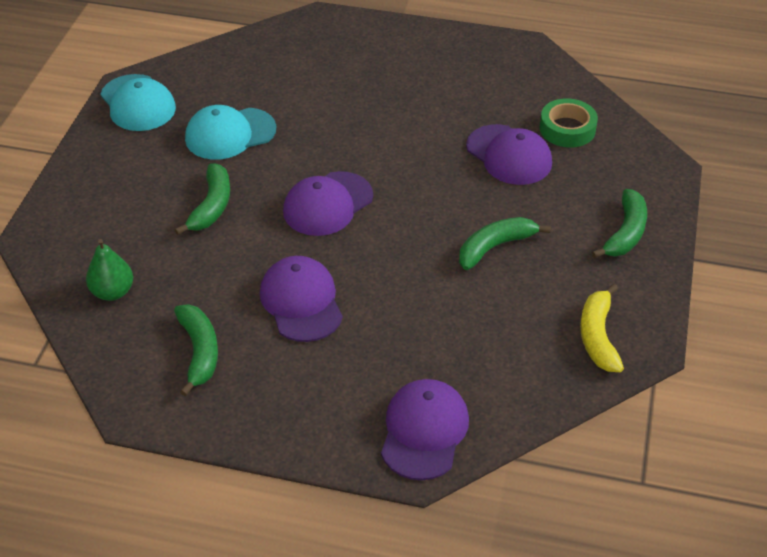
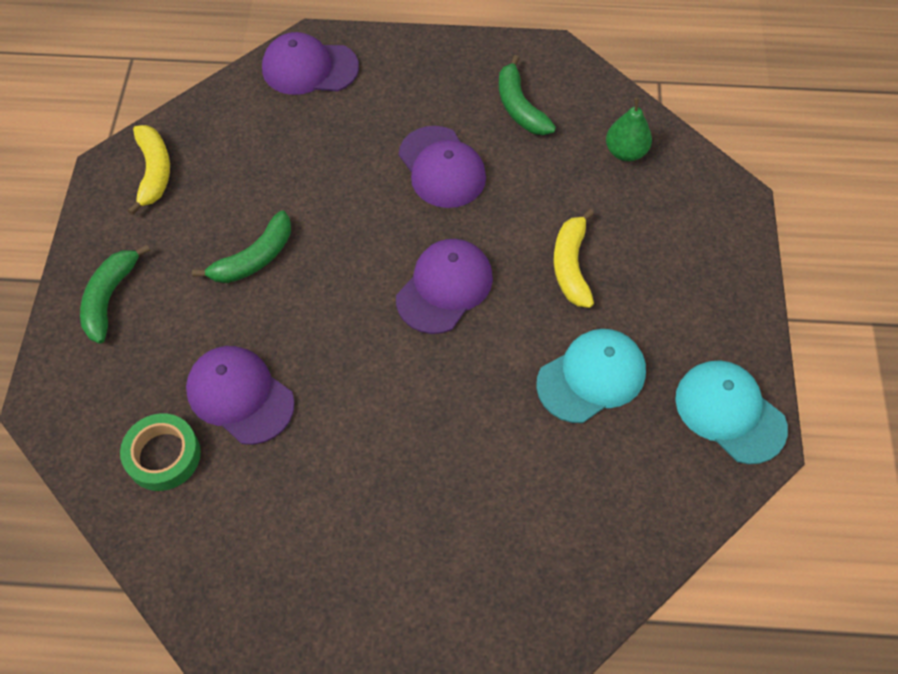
camera: 170 degrees right, 15 degrees up
(211, 206) = (571, 265): green banana -> yellow banana
(424, 431) = (309, 68): purple cap -> purple cap turned 90 degrees clockwise

